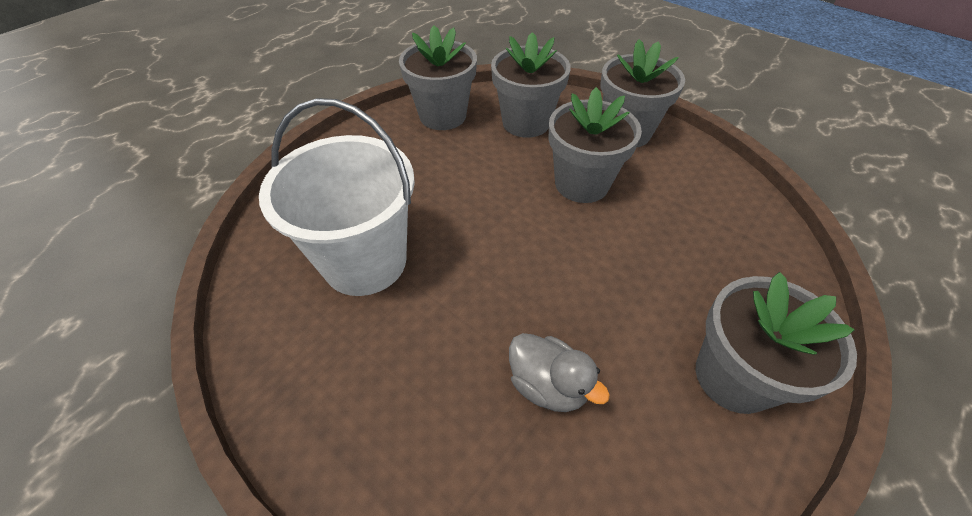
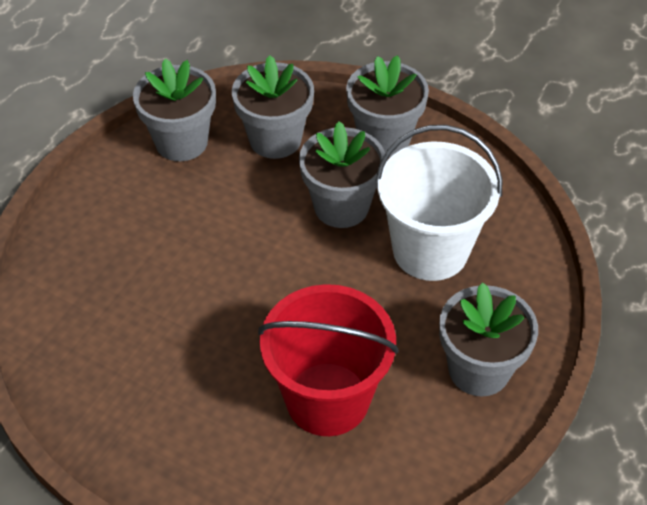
camera: 10 degrees left, 0 degrees up
(365, 261) = (142, 317): white bucket -> white bucket (430, 250)
(548, 385) = (327, 399): grey duck -> red bucket

